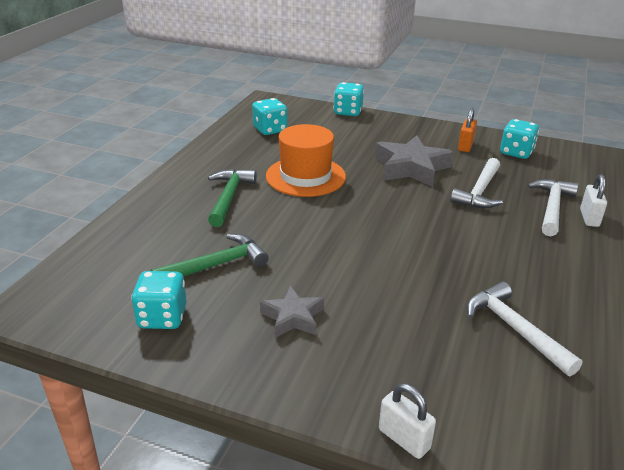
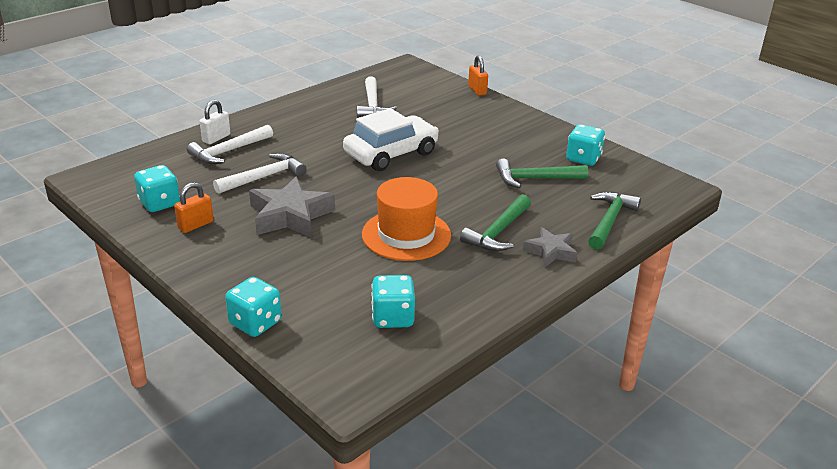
camera: 155 degrees left, 0 degrees up
(121, 235) = (609, 221): none -> green hammer
(293, 317) = (498, 139): grey star -> grey star (550, 252)
(400, 252) = (391, 153): none -> white car
(404, 439) = (477, 90): white padlock -> orange padlock

